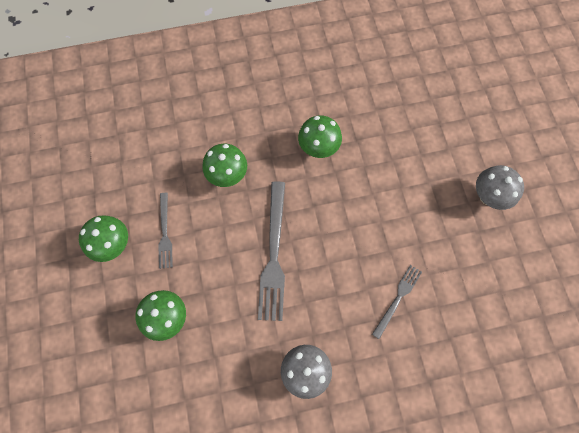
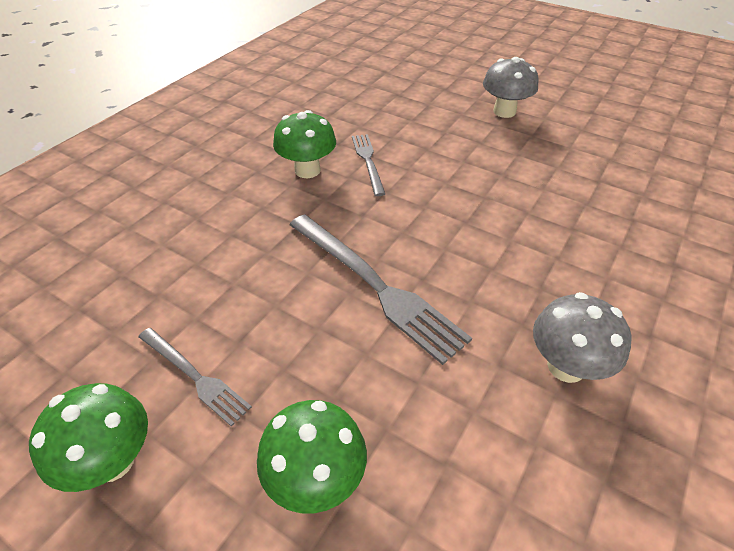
camera: 45 degrees left, 25 degrees down
(227, 175) = (224, 255): green mushroom -> none
(397, 298) = (548, 225): grey fork -> grey fork (368, 161)

